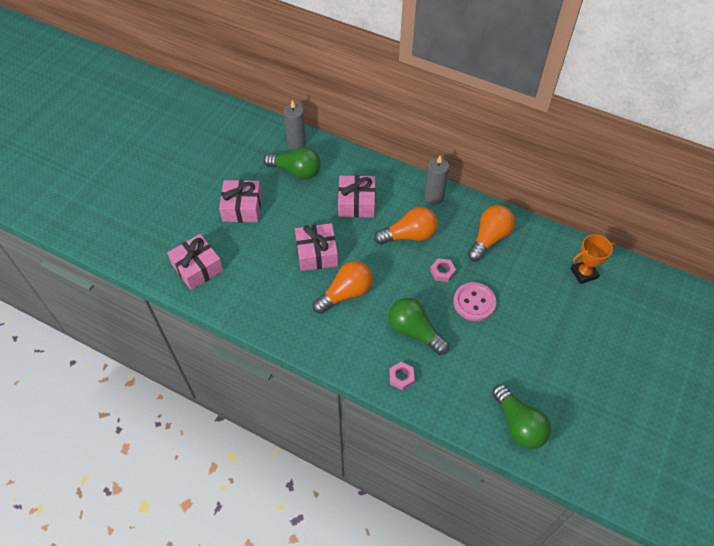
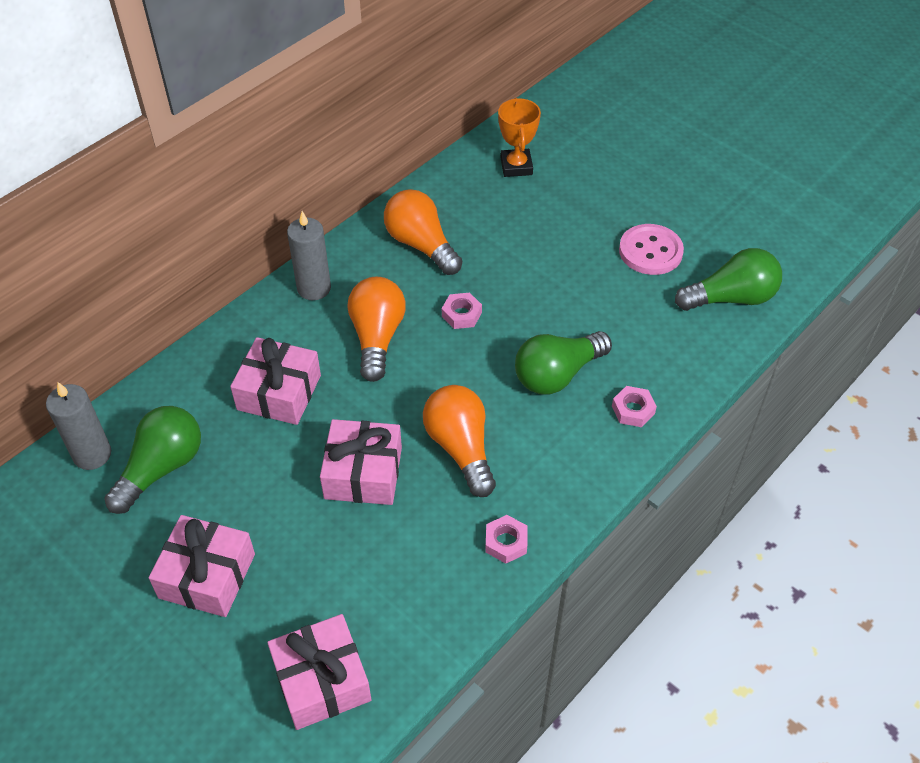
camera: 75 degrees left, 5 degrees down
(291, 328) = (506, 542): none -> pink nut
(474, 302) = (528, 292): pink button -> pink button (650, 251)

